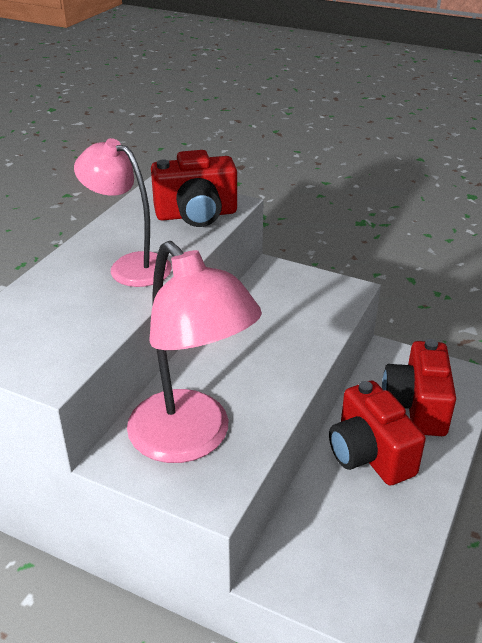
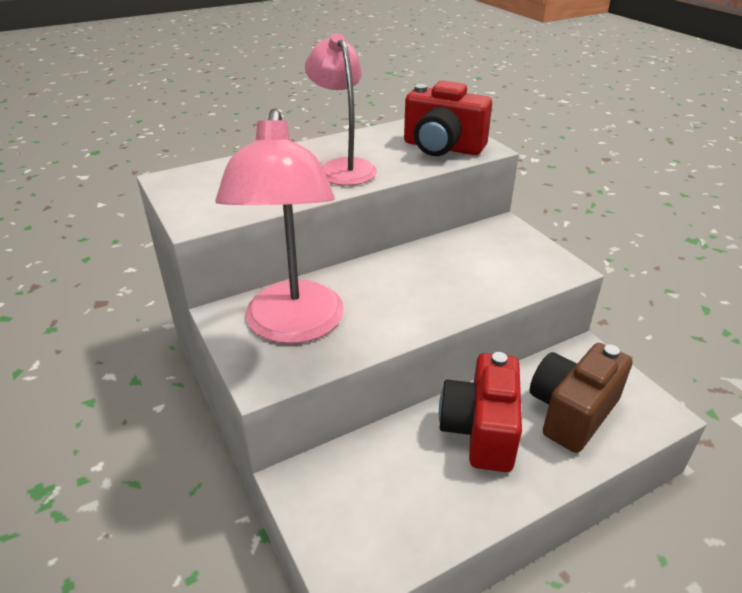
camera: 35 degrees right, 0 degrees up
(416, 406) = (571, 412): red camera -> brown camera

